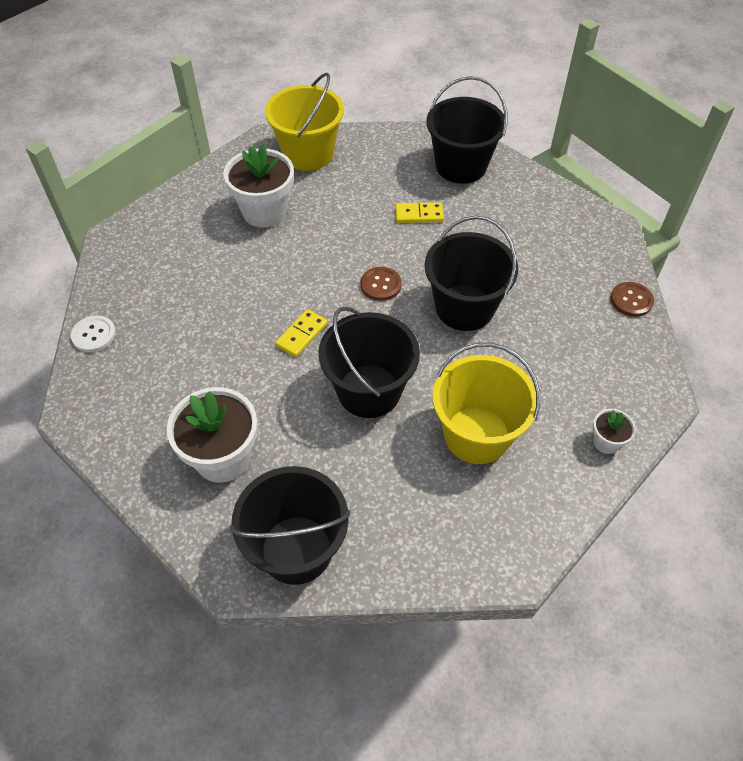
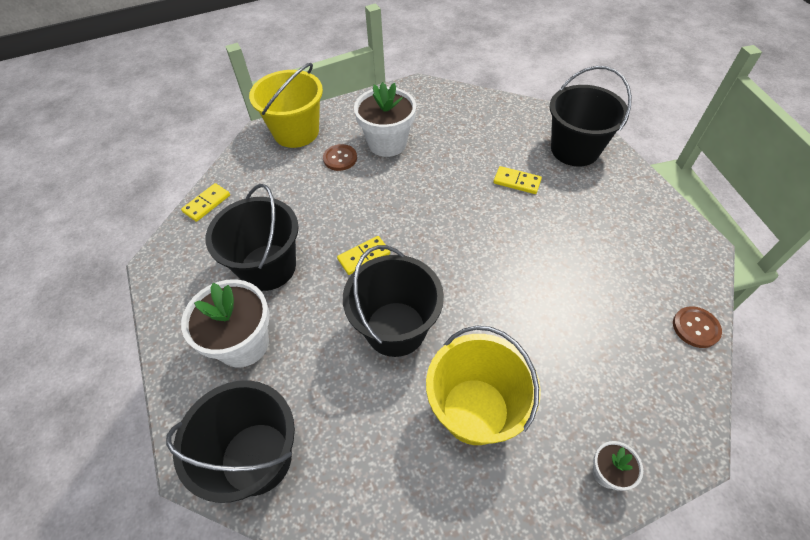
camera: 25 degrees right, 0 degrees up
(94, 335) = (207, 204): white button -> yellow domino
(308, 154) = (446, 106): yellow bucket -> yellow bucket (296, 132)
(381, 285) = (453, 234): brown button -> brown button (340, 158)
(464, 308) = (520, 279): black bucket -> black bucket (268, 267)

